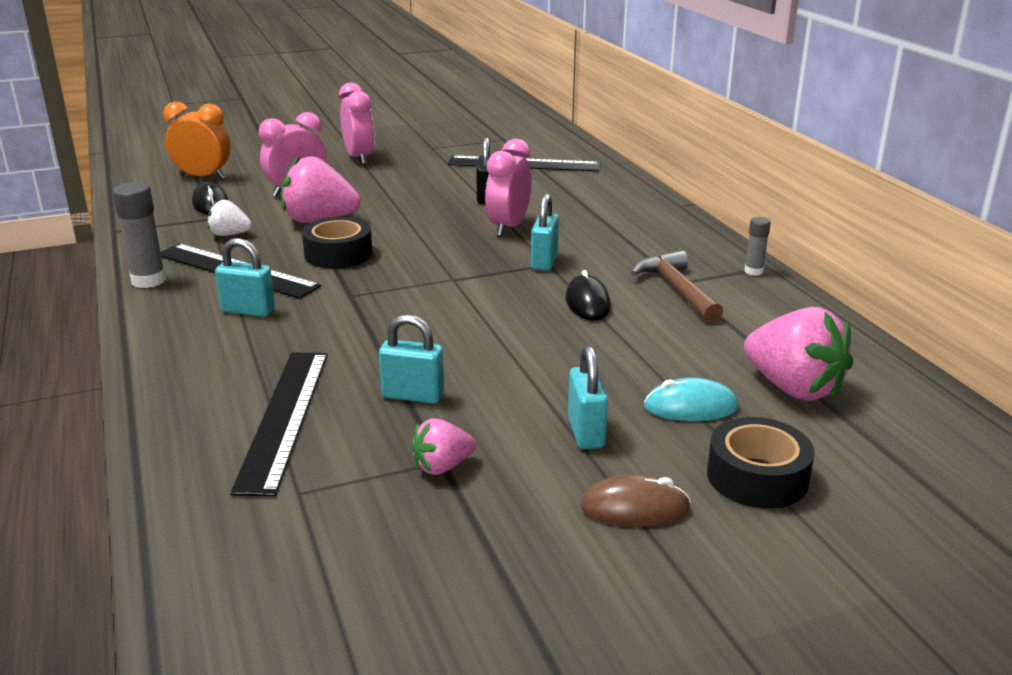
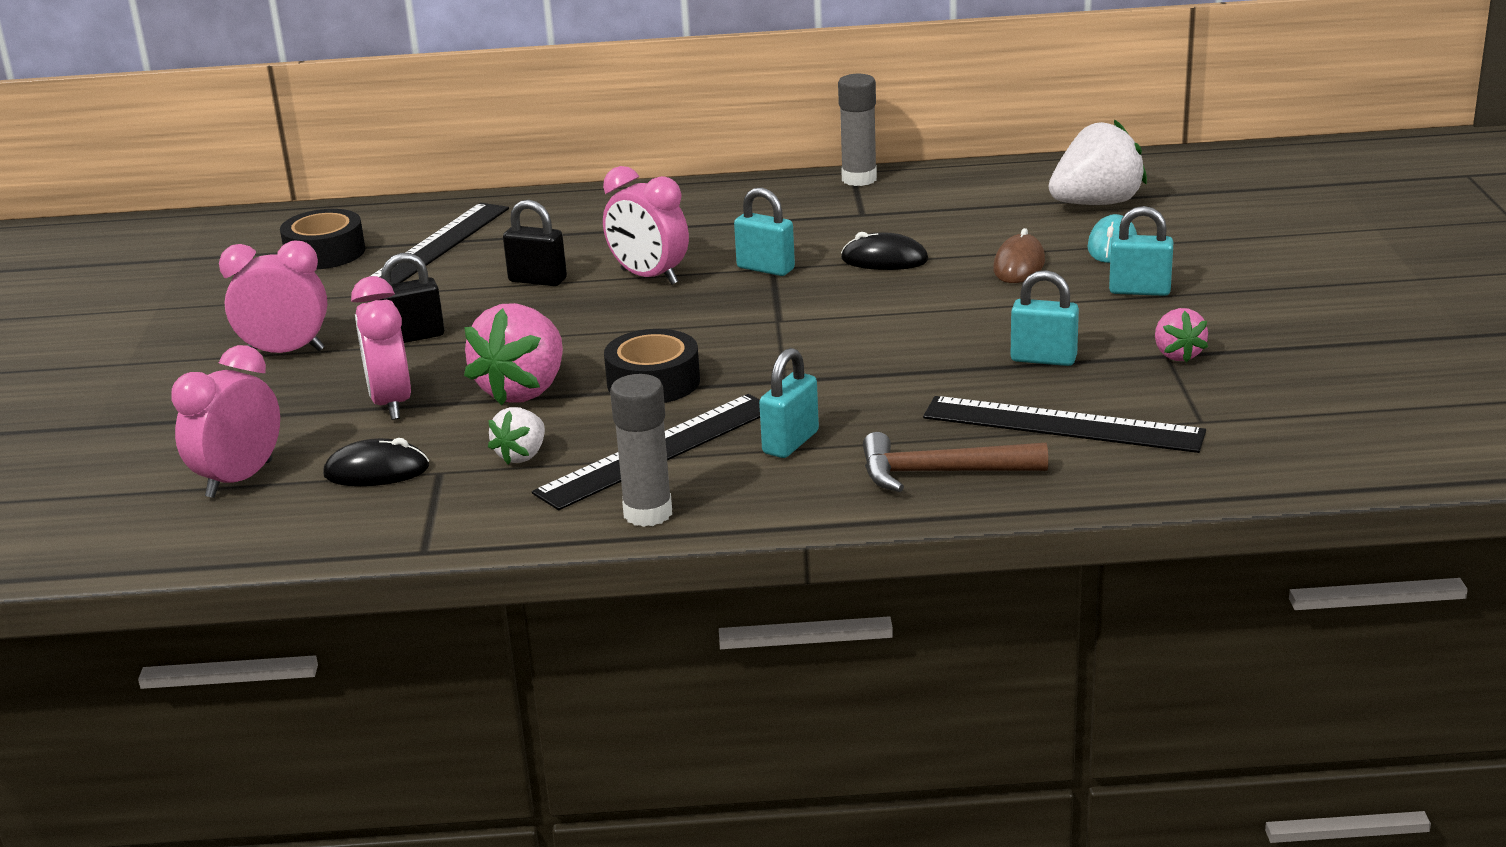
camera: 70 degrees left, 0 degrees up
(203, 177) = (239, 479): orange clock -> pink clock
(388, 182) = (414, 337): none -> black padlock
(413, 395) = (1043, 359): turquoise padlock -> turquoise padlock turned 75 degrees clockwise
(635, 508) = (1258, 287): brown mouse -> brown mouse (1019, 265)
(677, 289) = (879, 217): brown hammer -> brown hammer (941, 473)
(753, 271) = (859, 179): grey glue stick -> grey glue stick, size x1.75
(757, 477) = (1226, 239): black tape -> black tape (325, 253)
(793, 388) = (1096, 204): pink strawberry -> white strawberry

